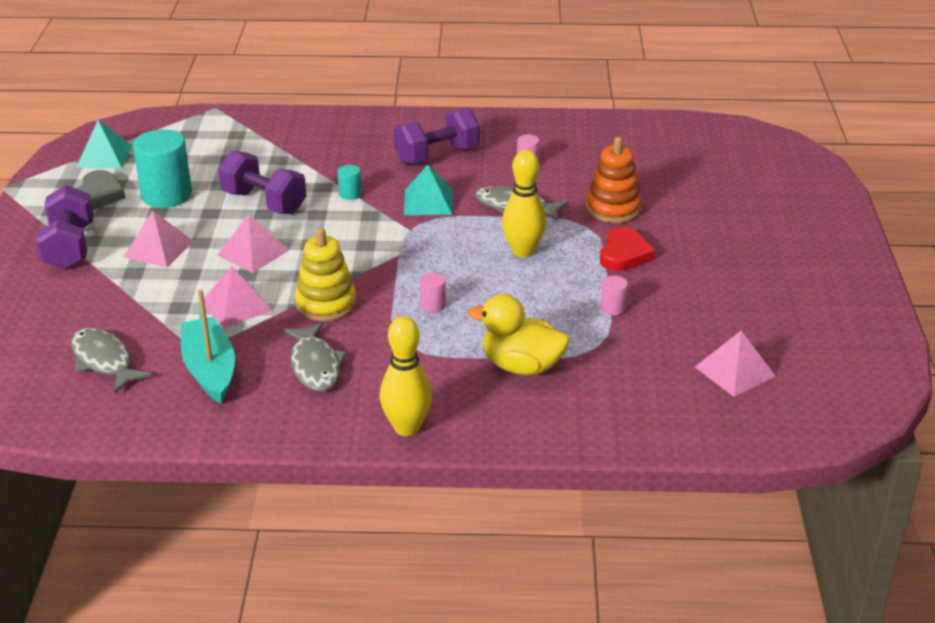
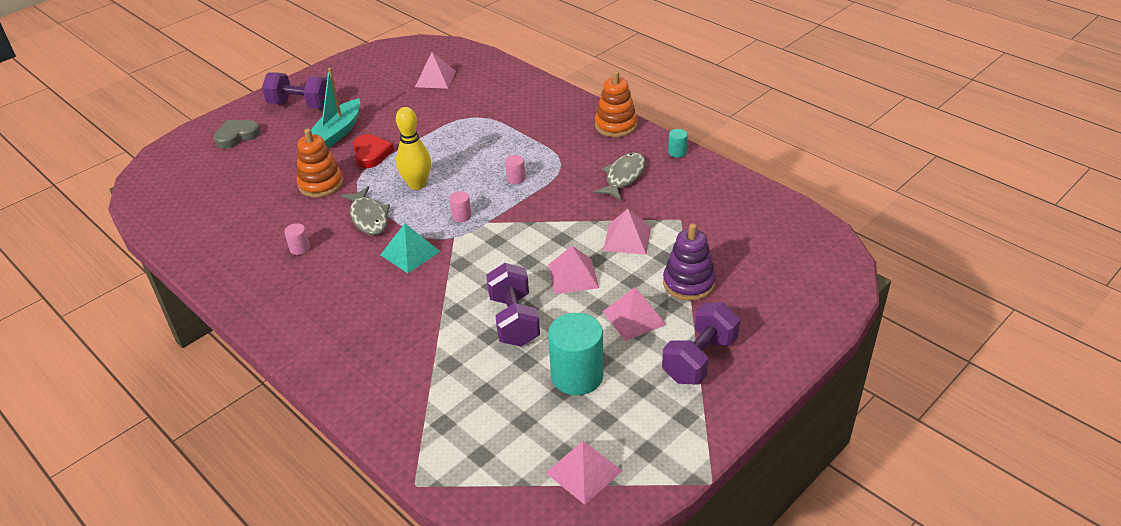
camera: 135 degrees left, 5 degrees up
(98, 195) = (632, 413): grey heart -> grey heart (236, 136)
(104, 156) = (583, 471): turquoise pyramid -> pink pyramid
(104, 361) = (744, 242): grey fish -> none
(131, 296) = (688, 283): none -> purple stacking toy
(210, 369) = (684, 204): turquoise boat -> turquoise boat (338, 132)
(326, 303) = (572, 211): yellow stacking toy -> none
(350, 194) = (447, 291): turquoise cylinder -> turquoise cylinder (677, 152)
(406, 427) = (616, 125): yellow bowling pin -> orange stacking toy
(437, 155) = (339, 293): purple dumbbell -> purple dumbbell (300, 105)
(521, 366) = (522, 126): yellow duck -> none
(613, 308) = (431, 130): pink cylinder -> pink cylinder (461, 216)
(624, 254) = (371, 154): red heart -> red heart turned 105 degrees clockwise

